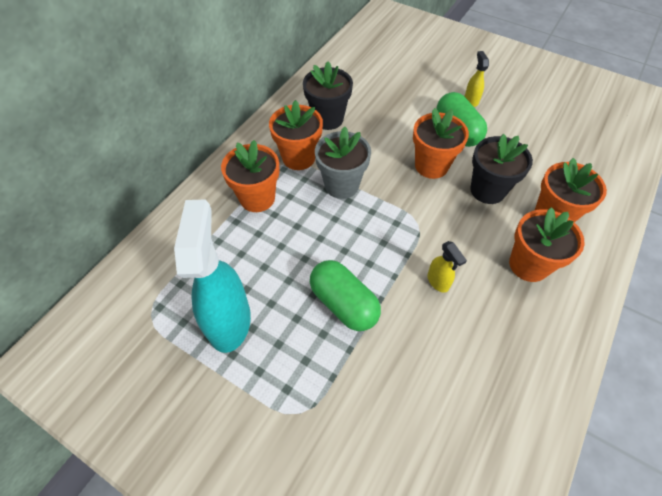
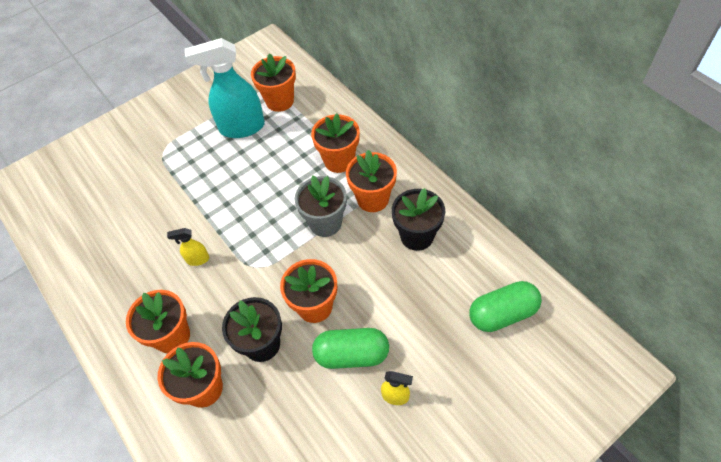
camera: 115 degrees right, 0 degrees up
(171, 292) = (280, 101): none -> orange flower pot
(229, 321) = (241, 128): turquoise spray bottle -> turquoise spray bottle turned 150 degrees clockwise
(343, 303) = (216, 192): green capsule -> green capsule (502, 314)

